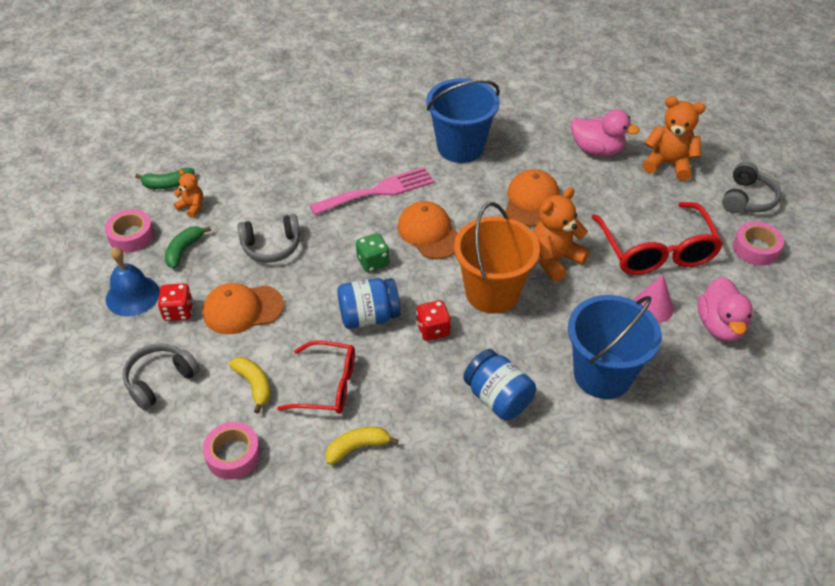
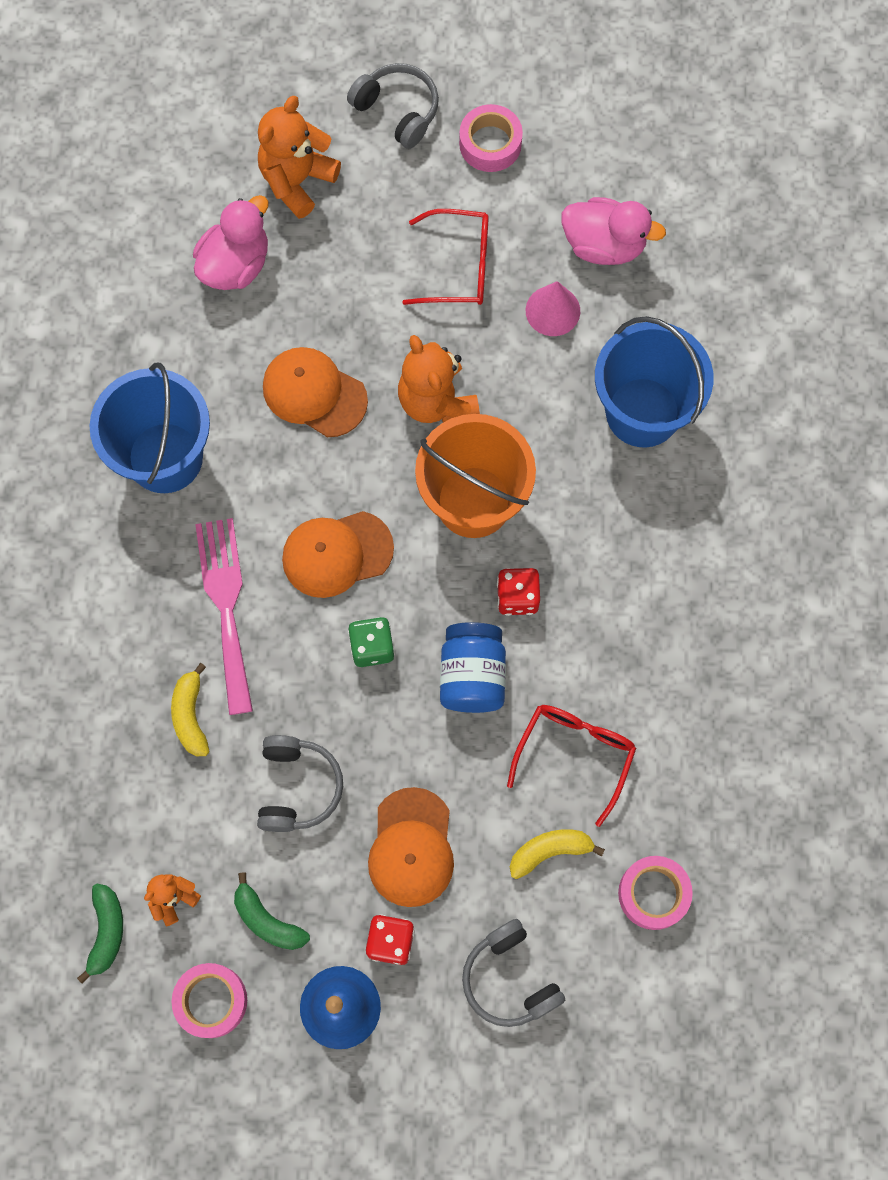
camera: 75 degrees left, 25 degrees up
(357, 447) = (678, 737): yellow banana -> yellow banana (191, 715)
(497, 398) = (646, 548): blue jar -> none
(656, 250) = (458, 266): red glasses -> red glasses, size x0.65

